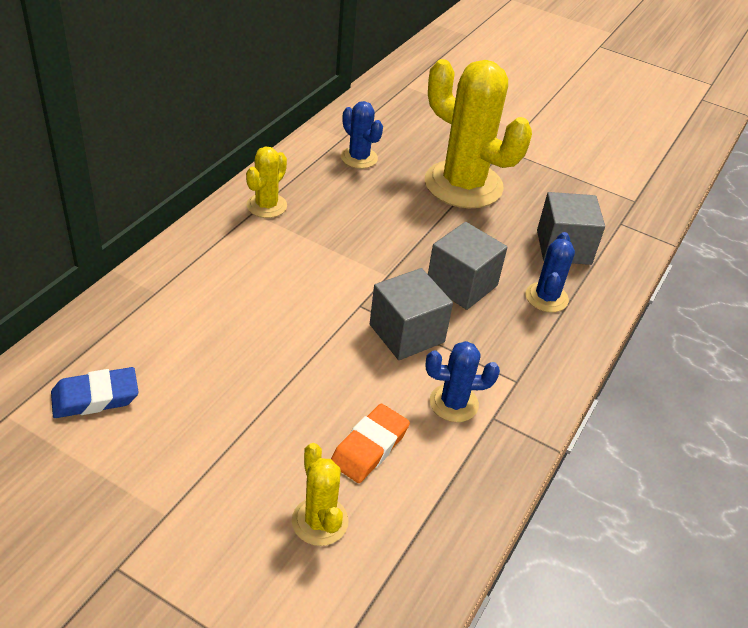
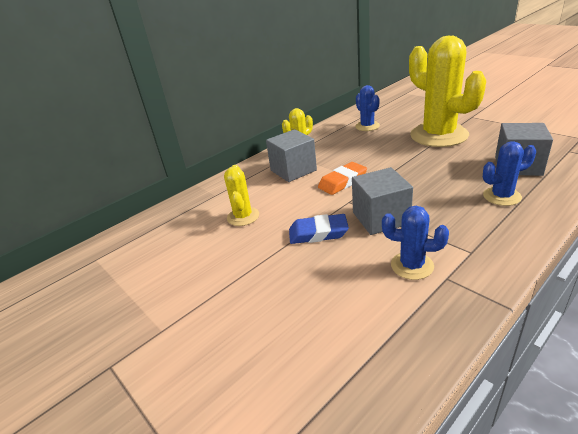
camera: 25 degrees right, 10 degrees down
(95, 397) = (152, 251): blue eraser -> blue eraser (318, 233)
(320, 521) = (276, 348): yellow cactus -> yellow cactus (243, 216)
(369, 447) = (333, 294): orange eraser -> orange eraser (342, 182)
(461, 284) = (430, 189): grey cube -> grey cube (293, 170)
(546, 297) = (501, 196): blue cactus -> blue cactus turned 45 degrees clockwise

